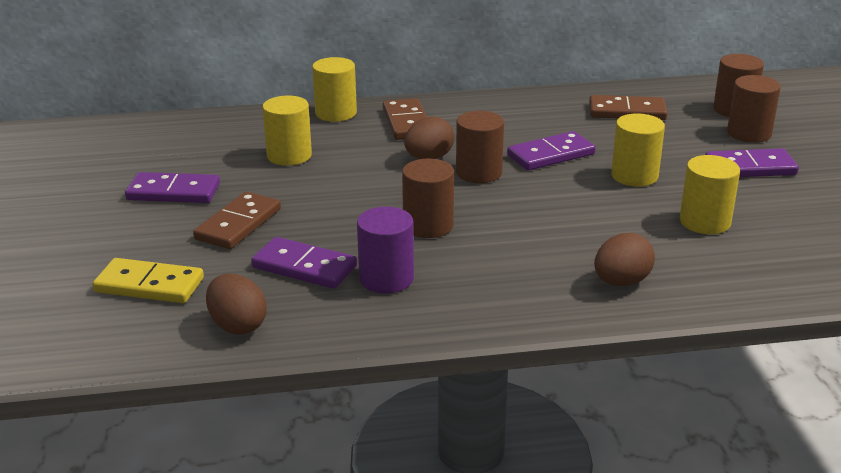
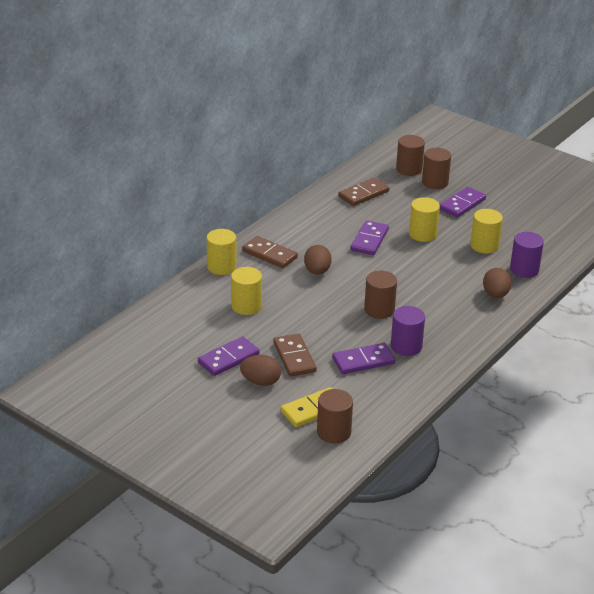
camera: 45 degrees left, 5 degrees up
(238, 325) = (385, 403): brown egg -> brown egg (261, 382)
(479, 173) = (354, 268): brown cylinder -> brown cylinder (334, 432)
(721, 273) = (524, 269): none -> purple cylinder

